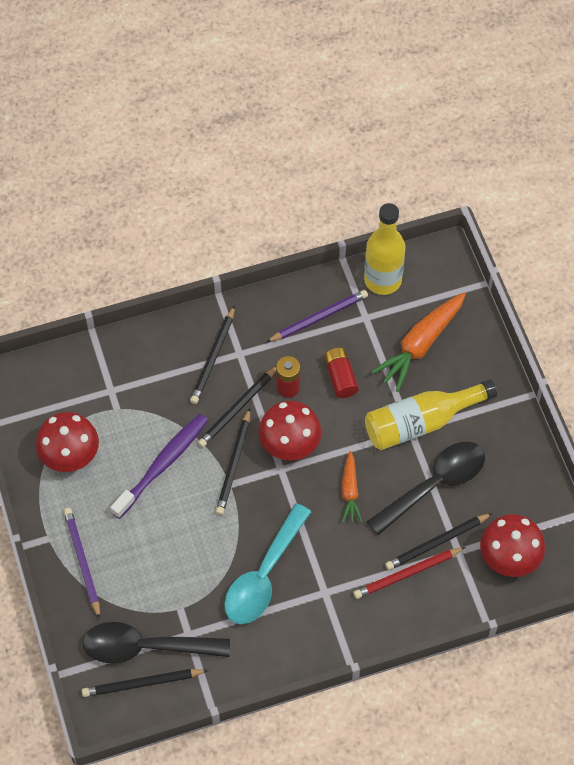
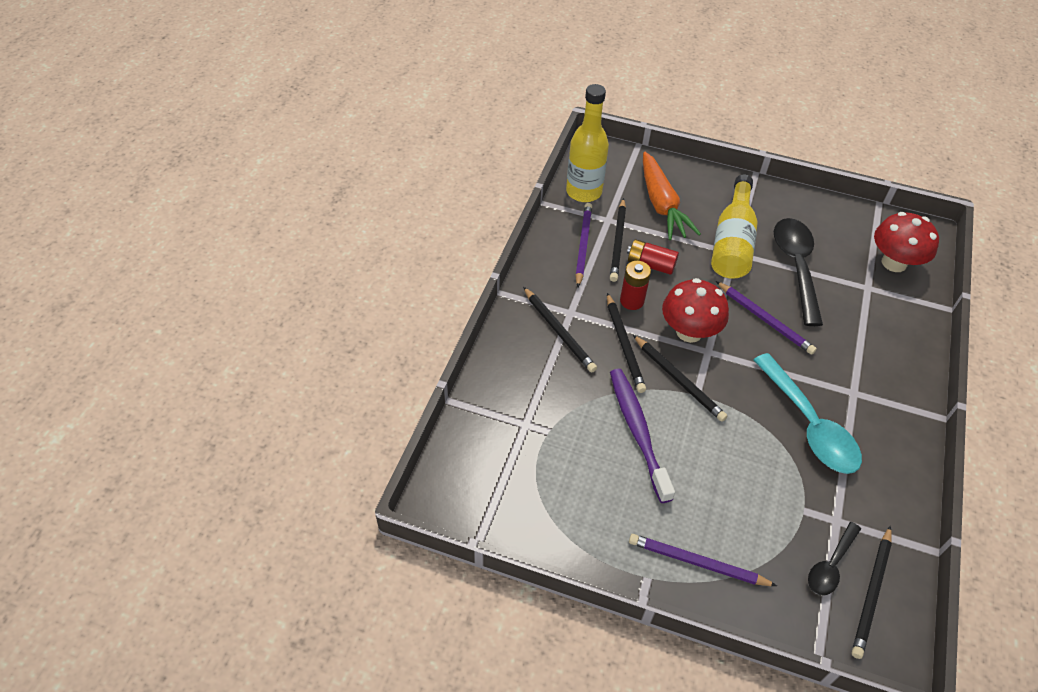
camera: 55 degrees left, 10 degrees down
(70, 456) = (569, 500): red mushroom -> none
(145, 647) = (830, 565): black spoon -> black spoon, size x0.55
(350, 491) = (764, 319): orange carrot -> purple pencil
(407, 574) = (870, 329): red pencil -> none
(437, 542) = (851, 295): black pencil -> black pencil (618, 242)

